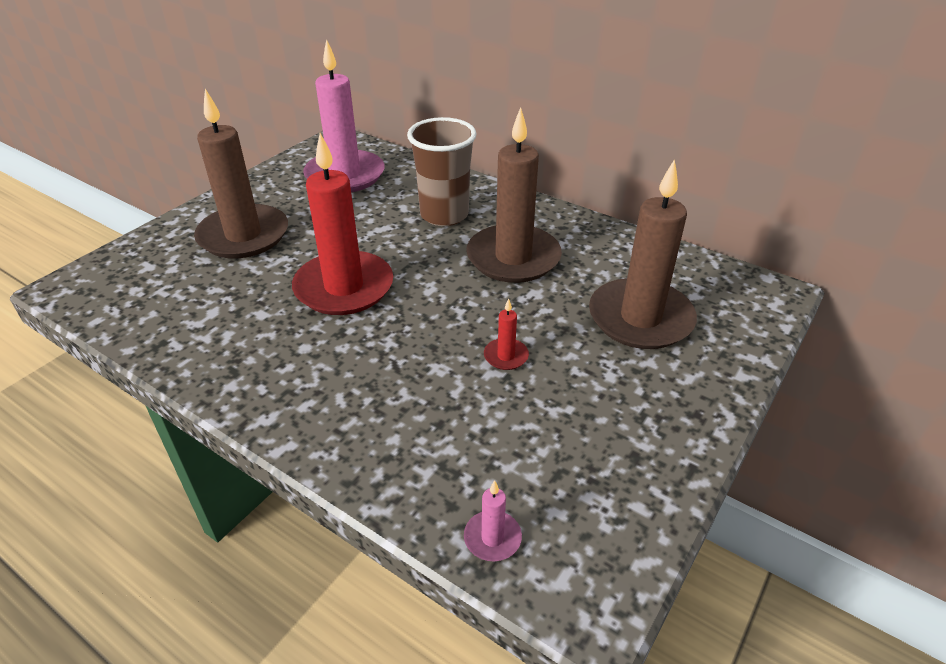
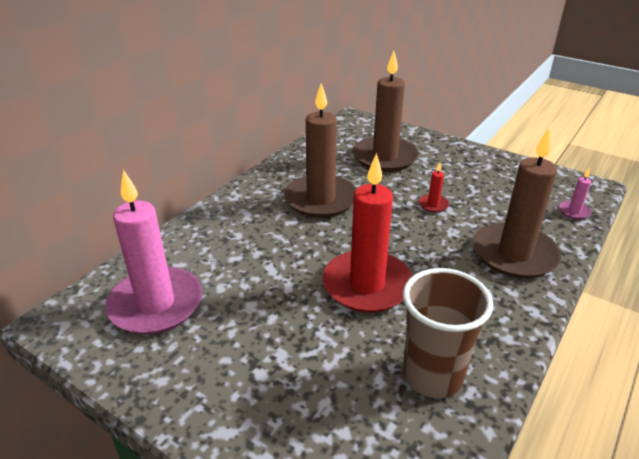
camera: 90 degrees left, 5 degrees down
(243, 235) = (276, 375): brown candle -> brown candle (514, 254)
(444, 215) = (253, 233): brown cup -> brown cup (432, 376)

